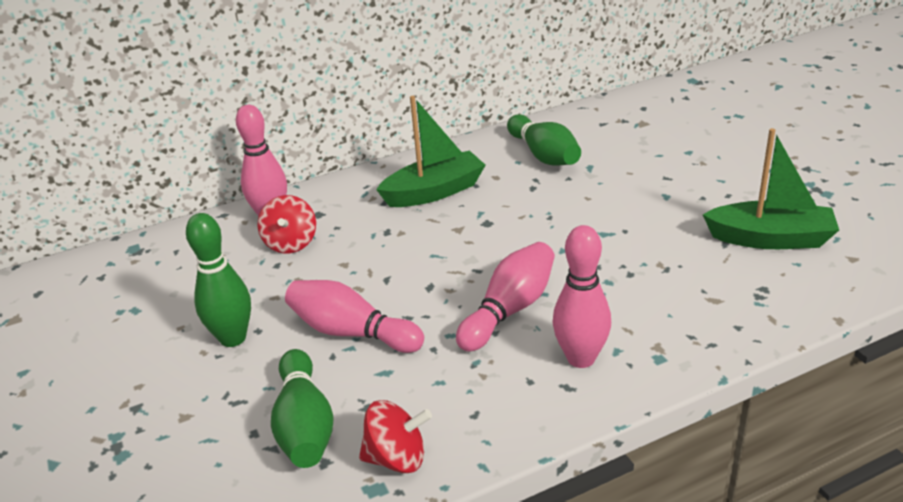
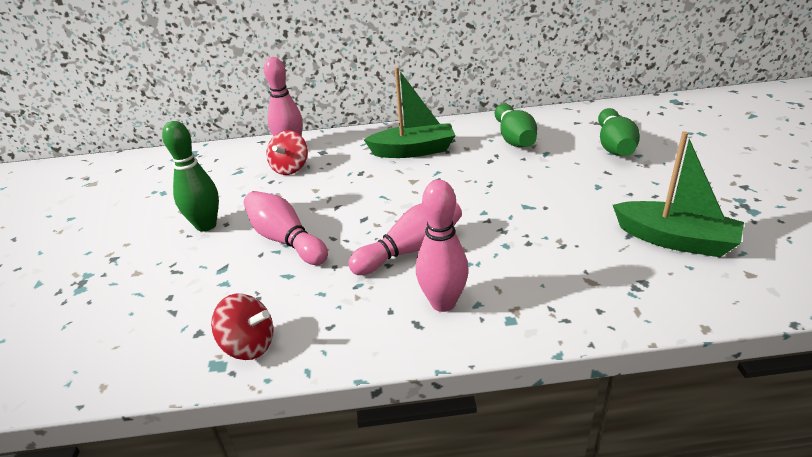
camera: 20 degrees right, 0 degrees up
(304, 425) = (205, 300): green bowling pin -> green bowling pin (614, 145)

